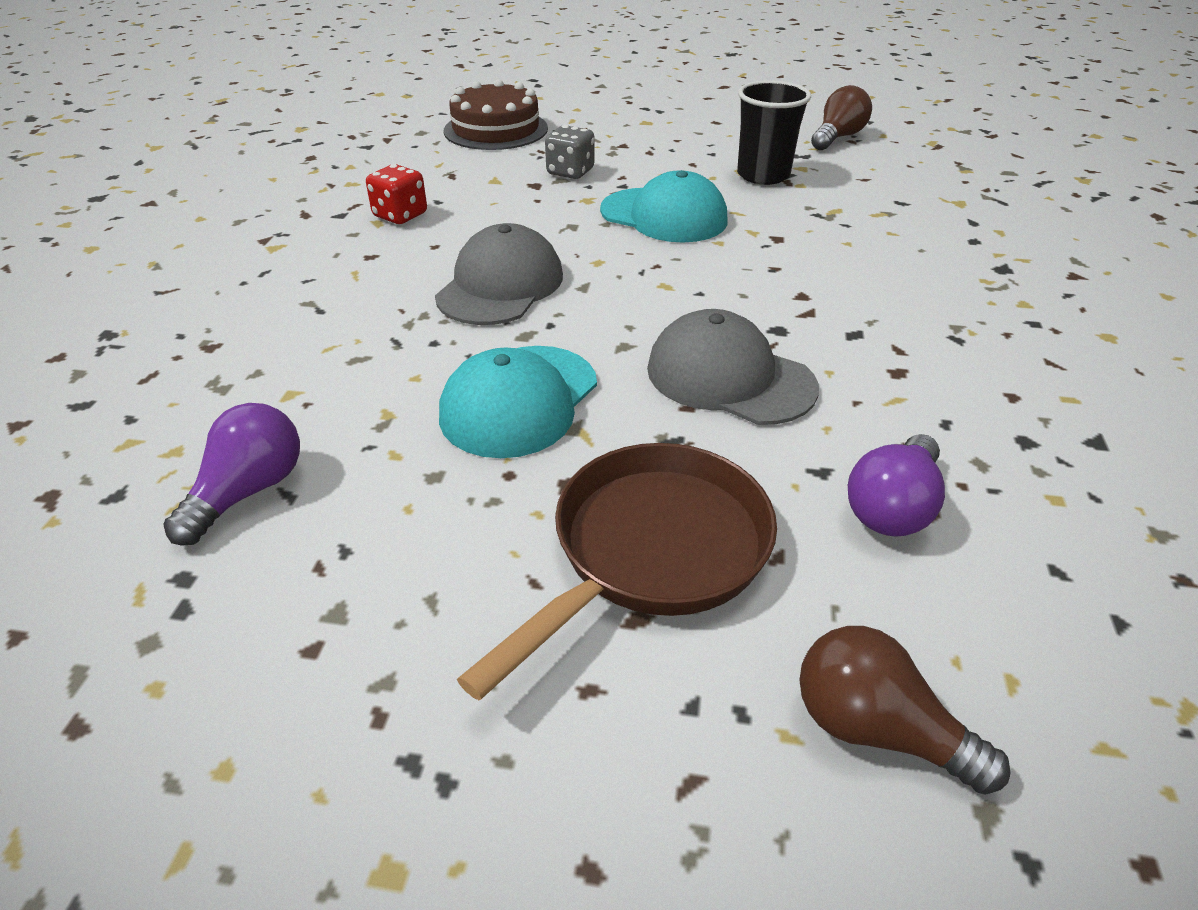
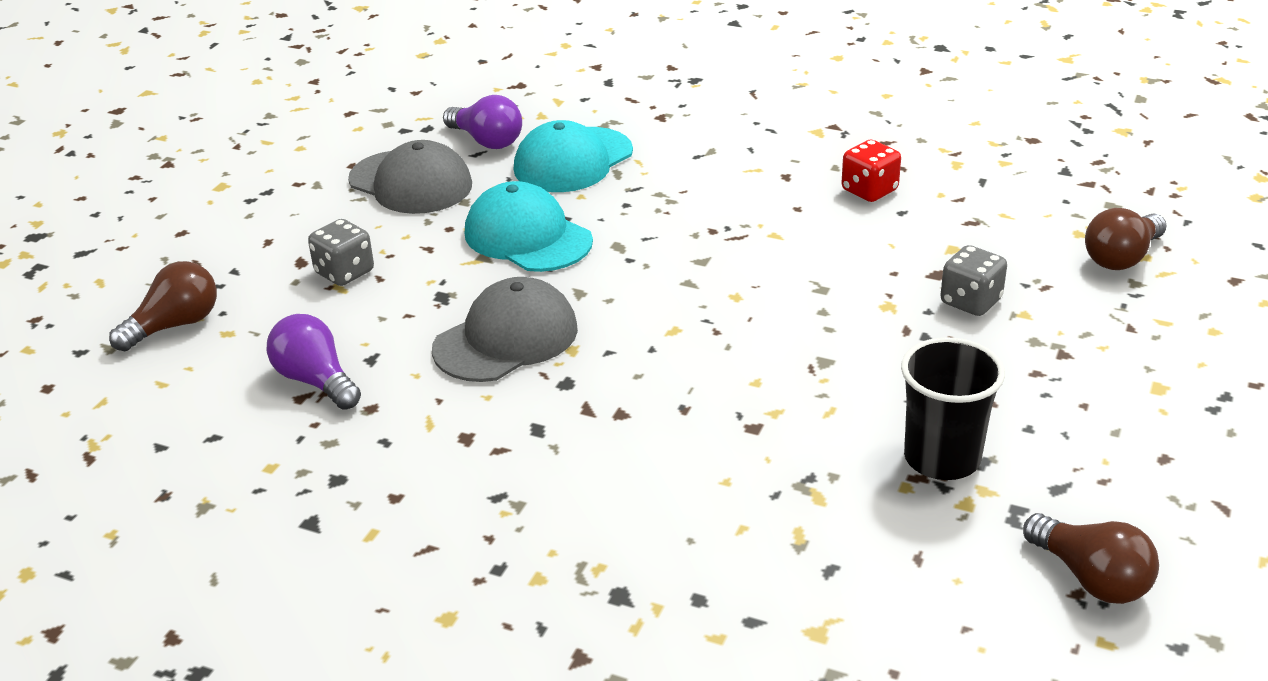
camera: 105 degrees right, 5 degrees down
(496, 129) = (1121, 258): brown cake -> brown light bulb
(500, 285) = (706, 238): grey cap -> grey cap (411, 183)
(651, 553) = (344, 273): brown pan -> grey dice
(664, 216) = (832, 353): turquoise cap -> turquoise cap (573, 160)

